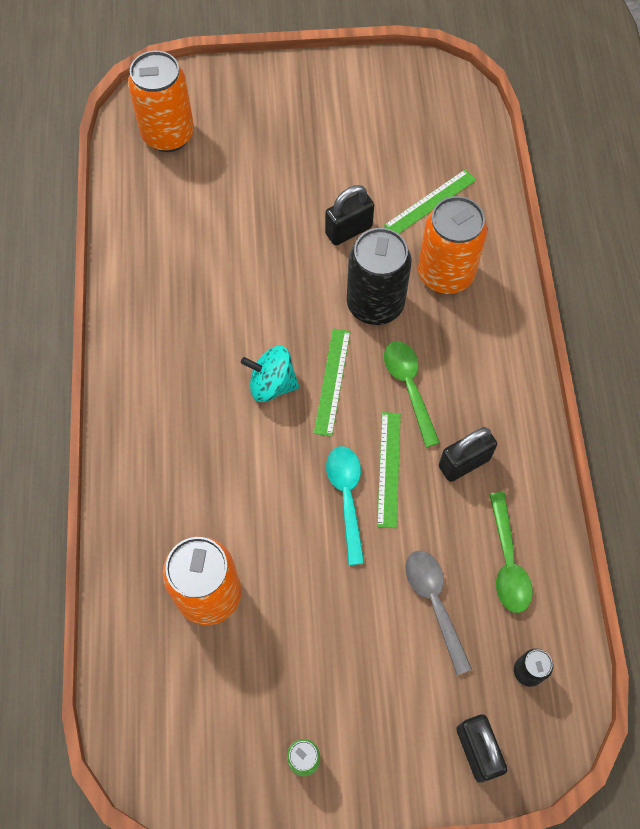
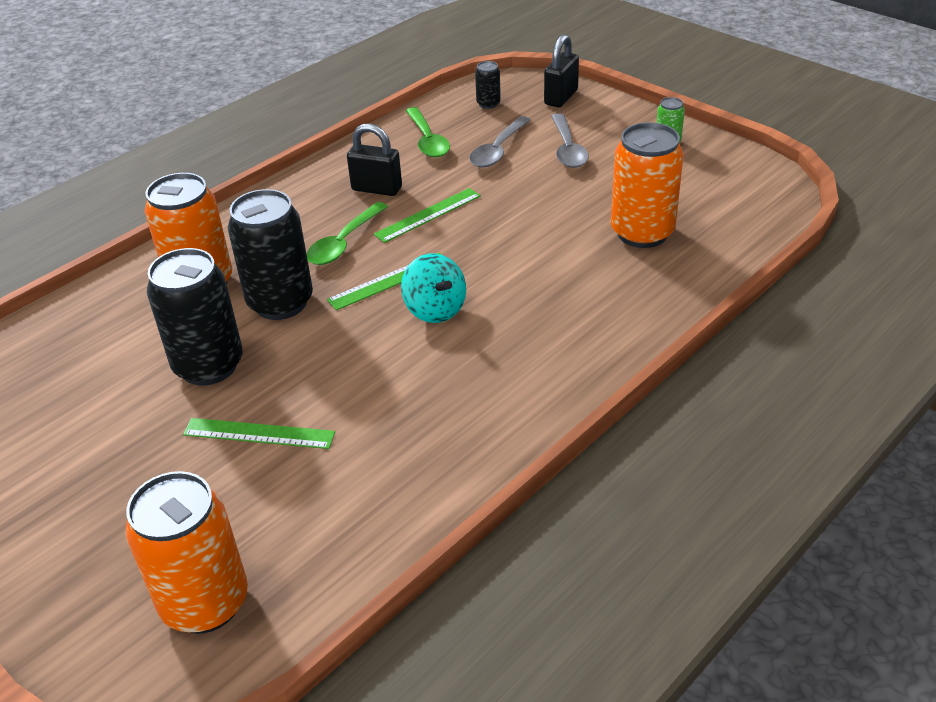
camera: 130 degrees left, 25 degrees down
(346, 497) = (478, 219): turquoise spoon -> none
(348, 230) = (209, 366): black padlock -> black can
(379, 662) = (567, 149): none -> grey spoon
(430, 202) = (119, 336): green ruler -> green ruler (259, 433)
(507, 562) = (427, 140): green spoon -> green spoon turned 120 degrees clockwise

